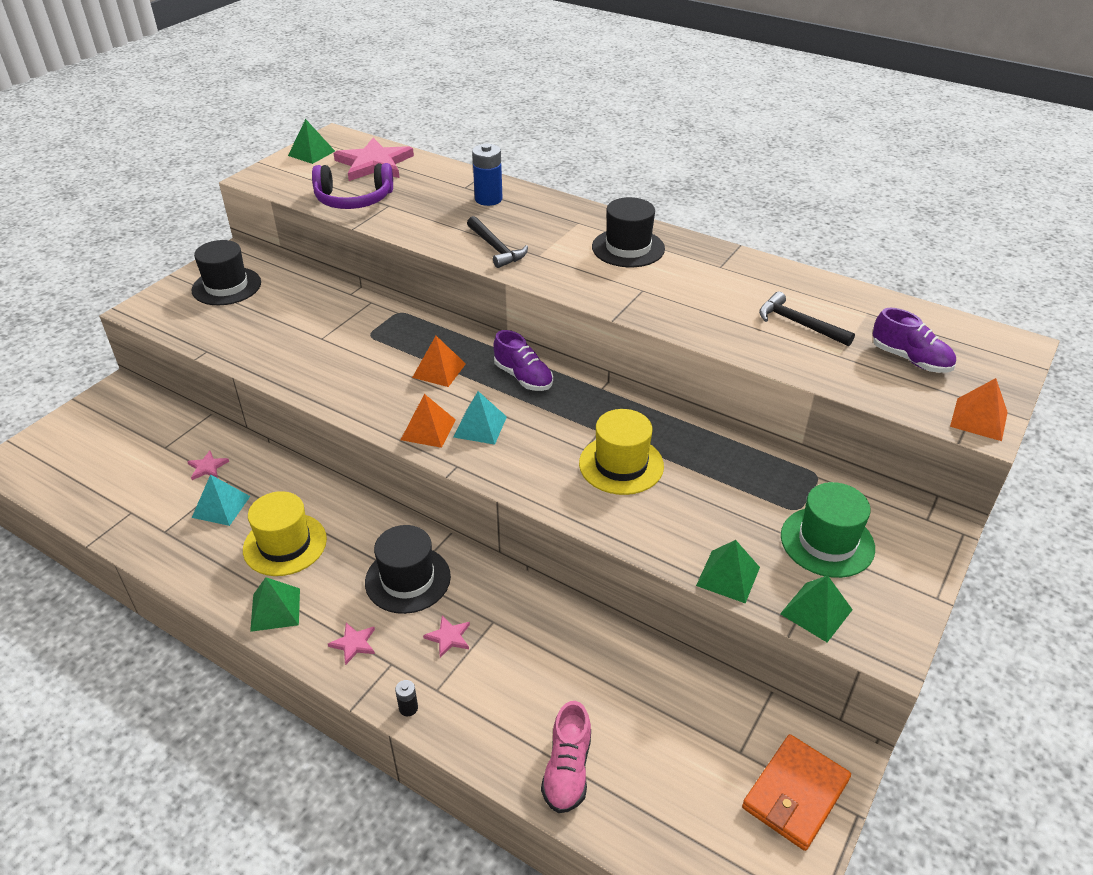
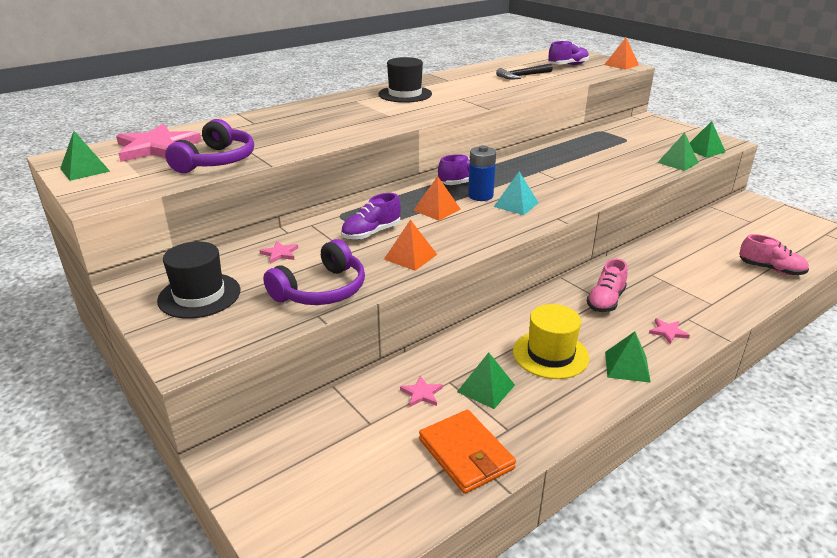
camera: 70 degrees left, 10 degrees down
(221, 506) = (486, 388): turquoise pyramid -> green pyramid
(247, 342) = (321, 290): none -> purple headphones
(365, 341) = (371, 233): none -> purple shoe
(408, 579) = (605, 301): black hat -> pink shoe
(408, 708) = (728, 316): black battery -> none
(428, 429) = (510, 222): orange pyramid -> orange pyramid (410, 256)
(448, 637) = (664, 292): pink star -> pink star (280, 253)
(488, 199) = (286, 118): blue battery -> blue battery (480, 196)
(496, 248) = (366, 125): black hammer -> none
(621, 465) = (575, 171): yellow hat -> none
(795, 794) = (775, 214): orange wallet -> orange wallet (466, 454)
(827, 542) = (654, 138): green hat -> none

